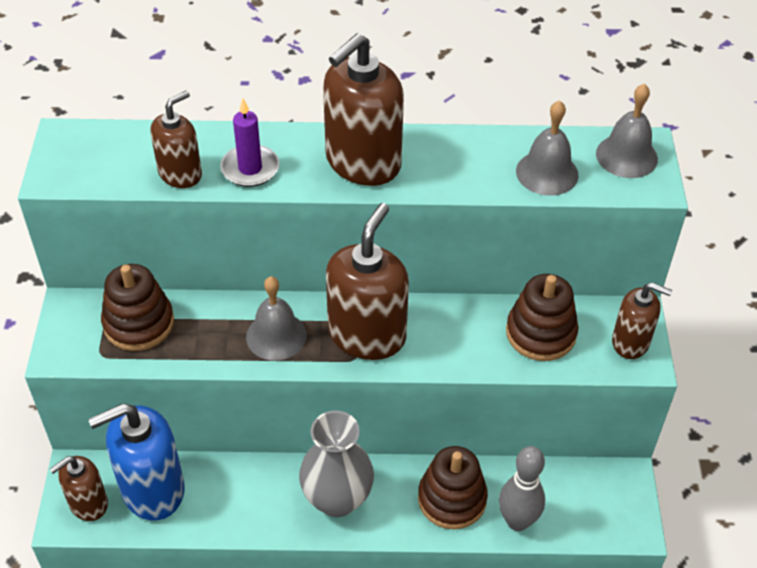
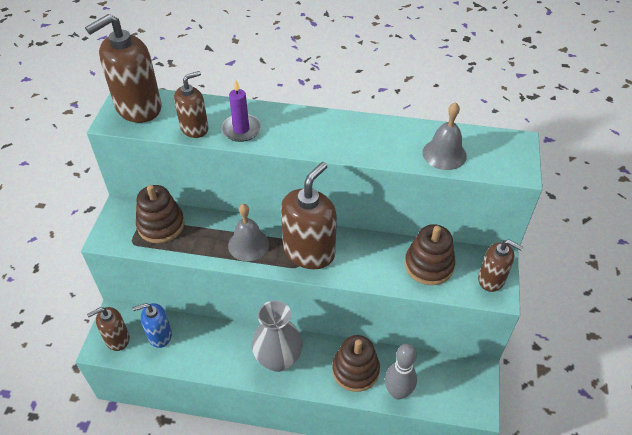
camera: 10 degrees right, 0 degrees up
(152, 489) = (159, 335): blue soap dispenser -> blue soap dispenser, size x0.59
(362, 162) = (317, 133): brown soap dispenser -> brown soap dispenser (138, 108)
(626, 156) = (503, 148): grey bell -> none

